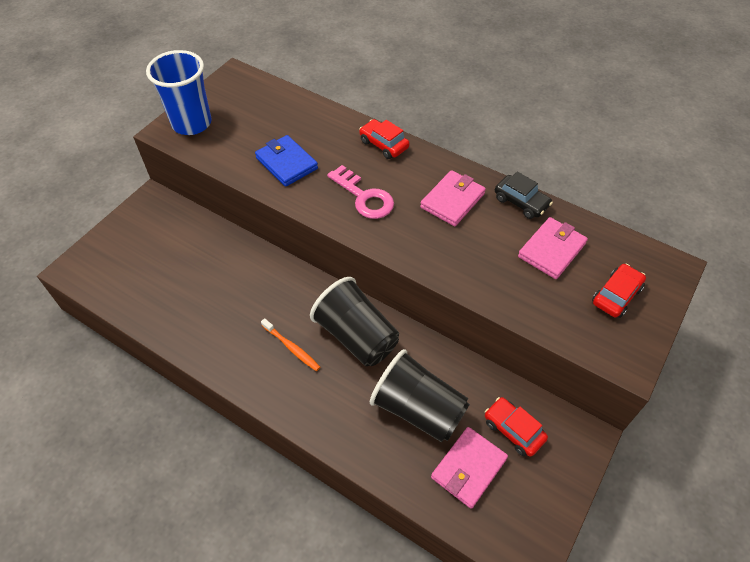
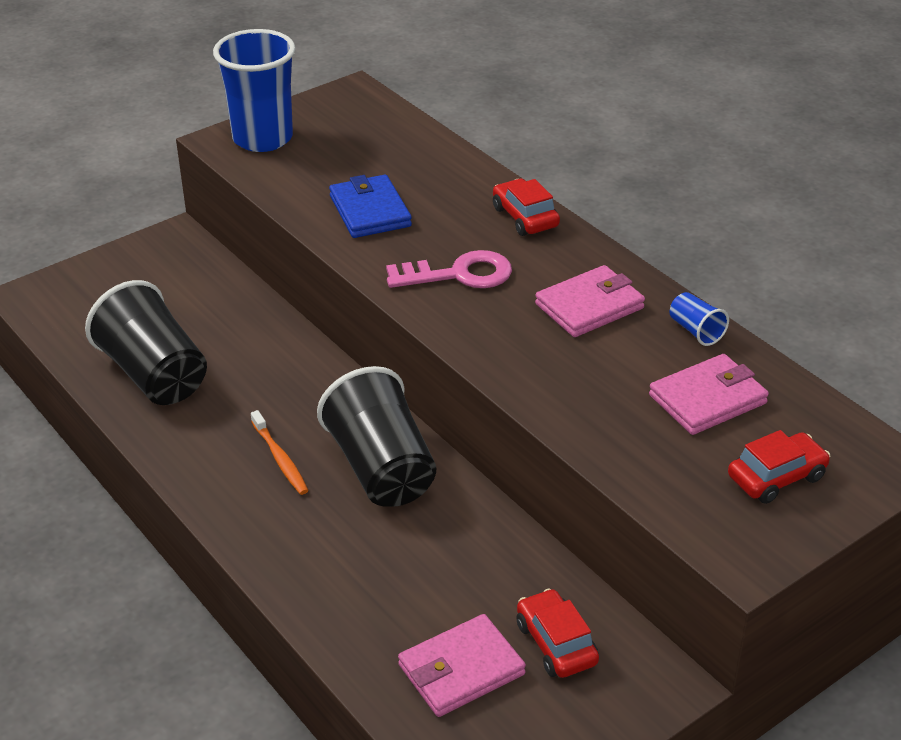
camera: 20 degrees right, 15 degrees down
(364, 197) = (459, 274): pink key -> pink key turned 75 degrees counterclockwise
(418, 409) = (425, 579): black cup -> black cup (154, 375)
(521, 202) = (696, 331): black car -> blue cup

